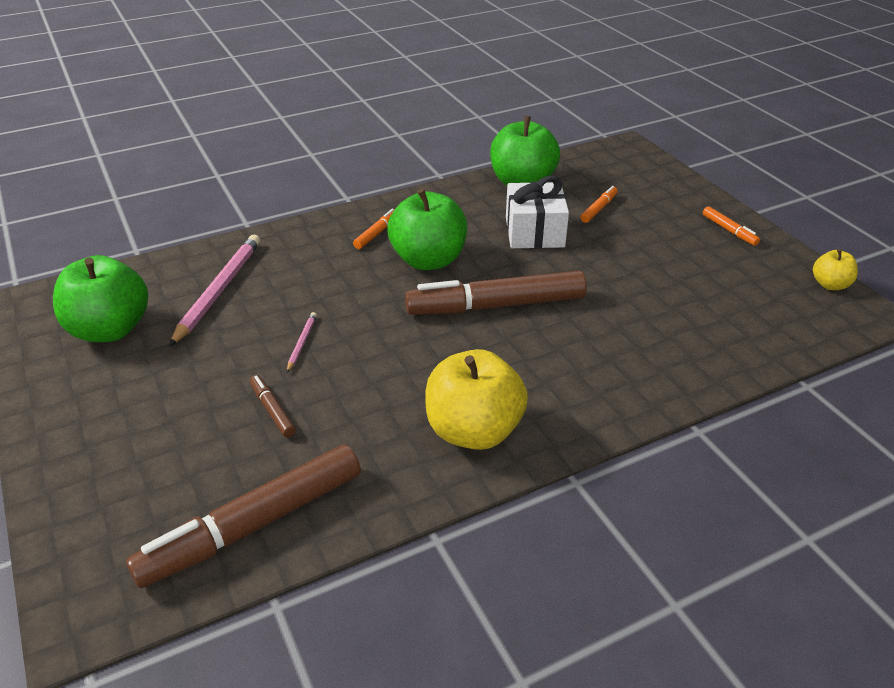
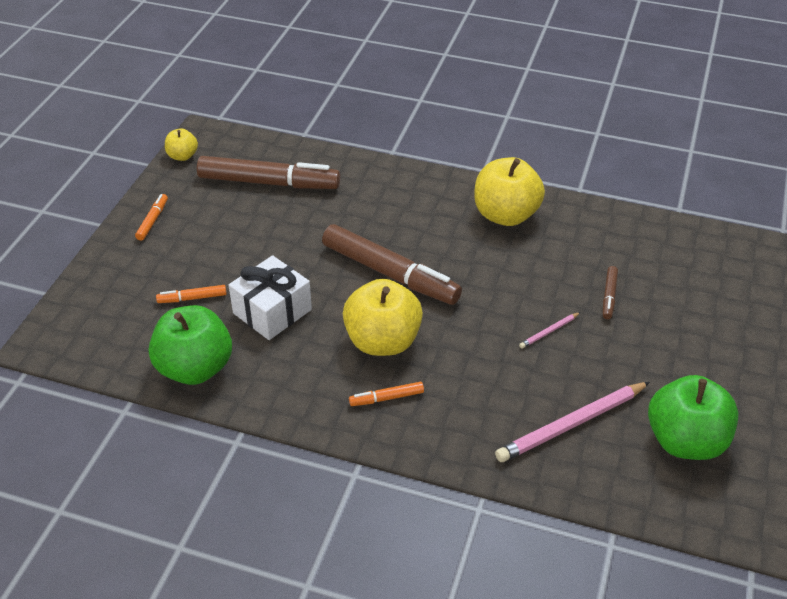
camera: 135 degrees left, 5 degrees up
(253, 525) = (667, 242): brown marker -> brown marker (269, 182)
(428, 260) = (382, 341): green apple -> yellow apple

